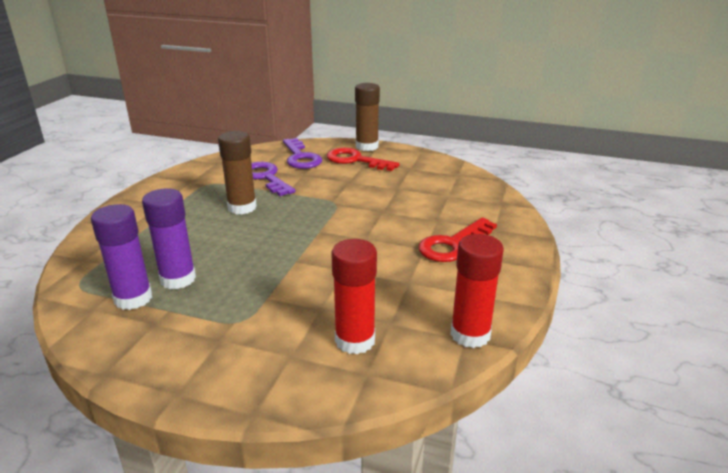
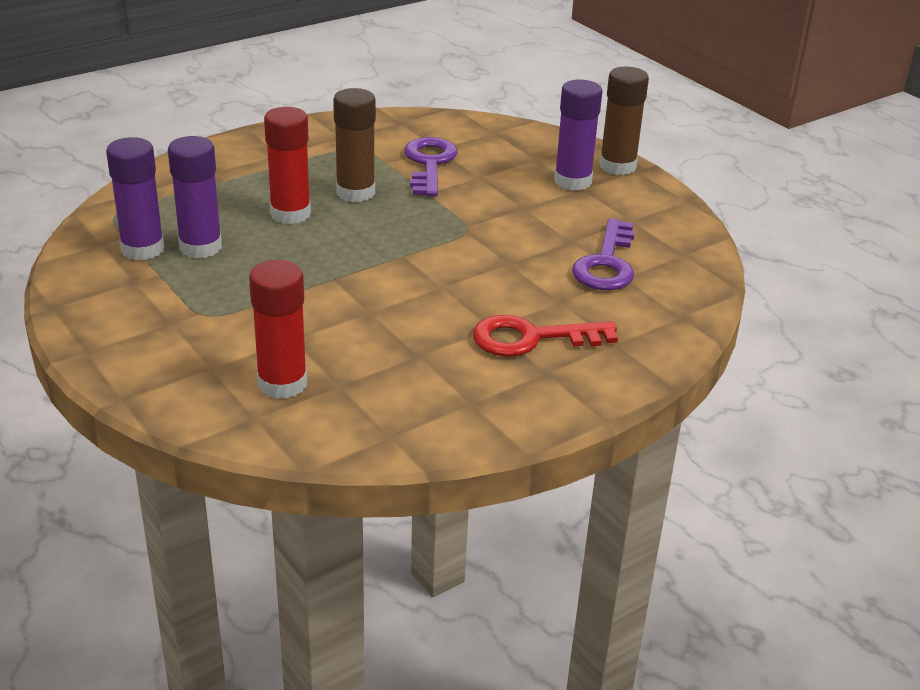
camera: 35 degrees right, 5 degrees up
(301, 157) = (507, 151): purple key -> purple key (606, 263)
(355, 160) = (572, 181): red key -> purple glue stick
(470, 334) = (400, 436): red glue stick -> red glue stick (290, 214)

